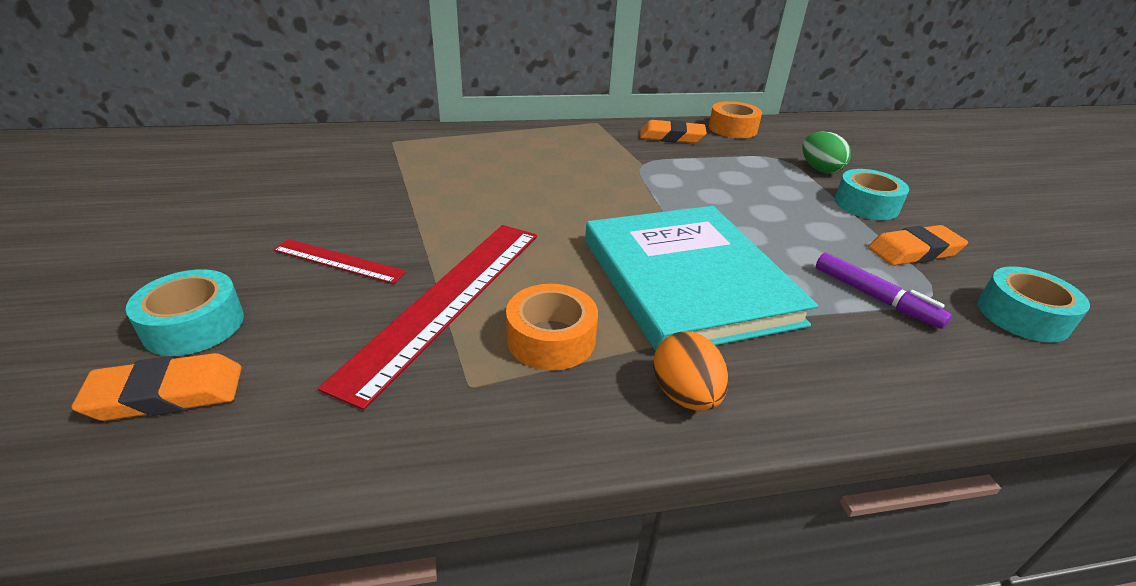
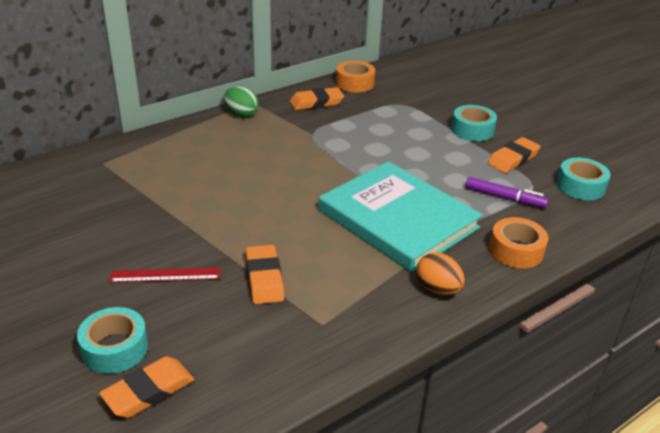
camera: 25 degrees left, 0 degrees up
(447, 300) = (264, 278): red ruler -> orange eraser
(551, 339) = (346, 282): orange tape -> orange tape (516, 251)
(819, 169) = (431, 107): green egg -> green egg (241, 114)

